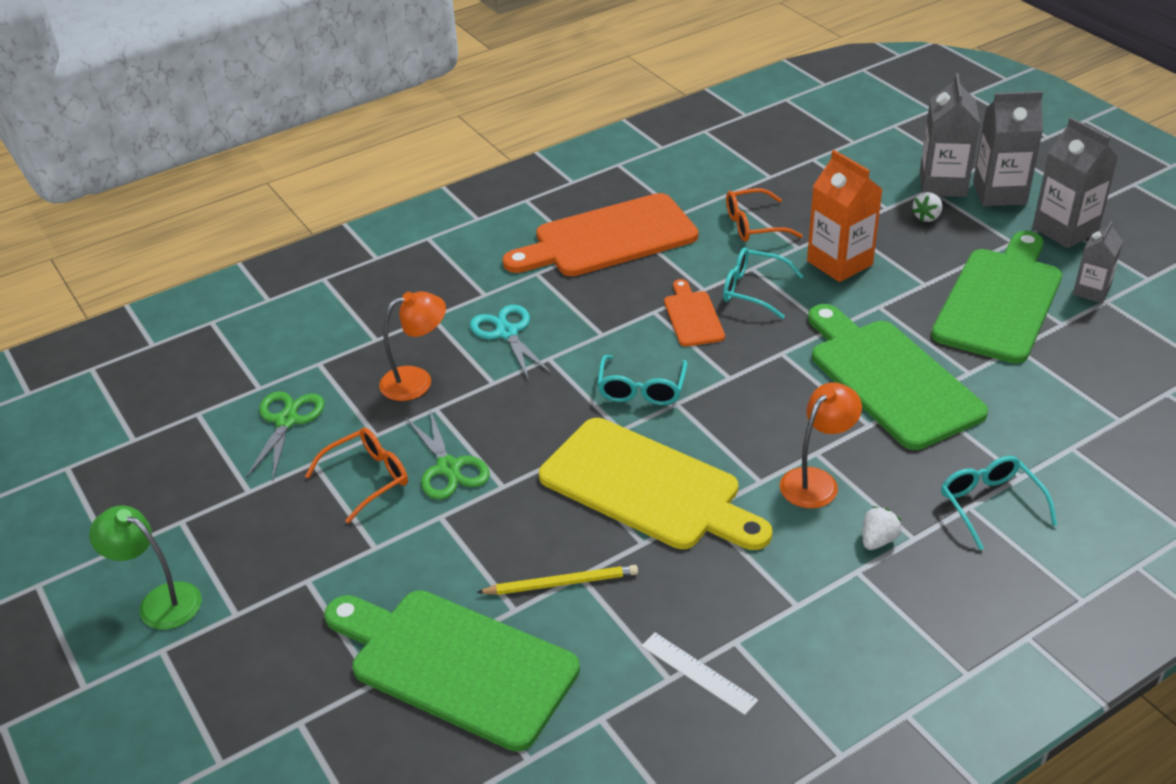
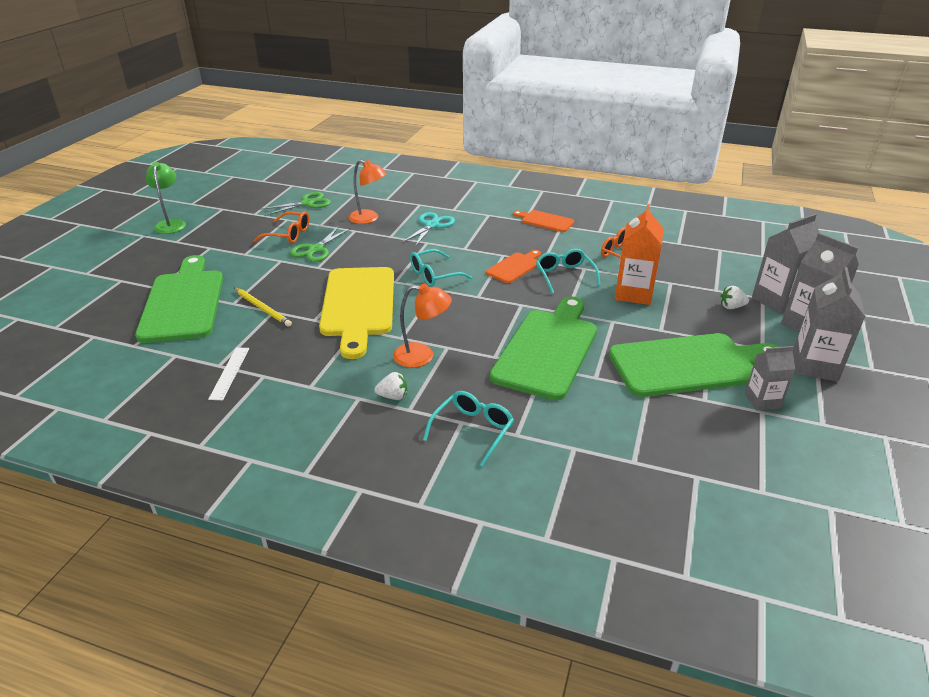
camera: 50 degrees right, 5 degrees down
(608, 238) = (545, 221): orange cutting board -> orange cutting board, size x0.49

